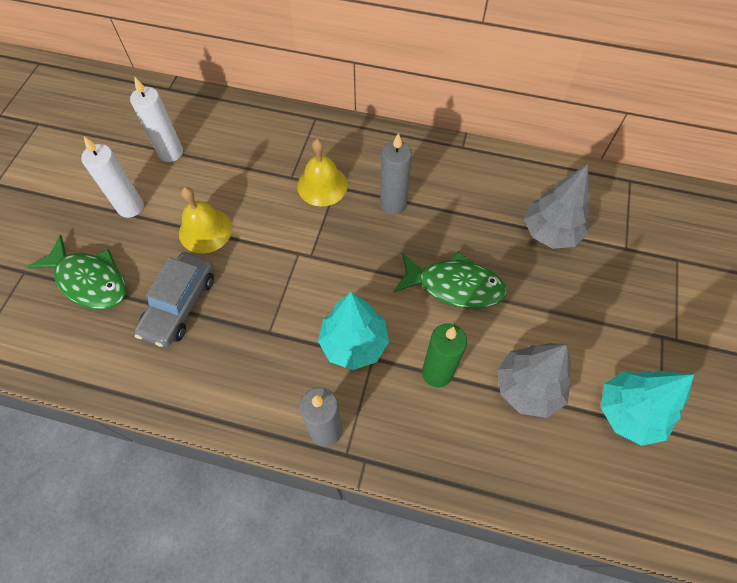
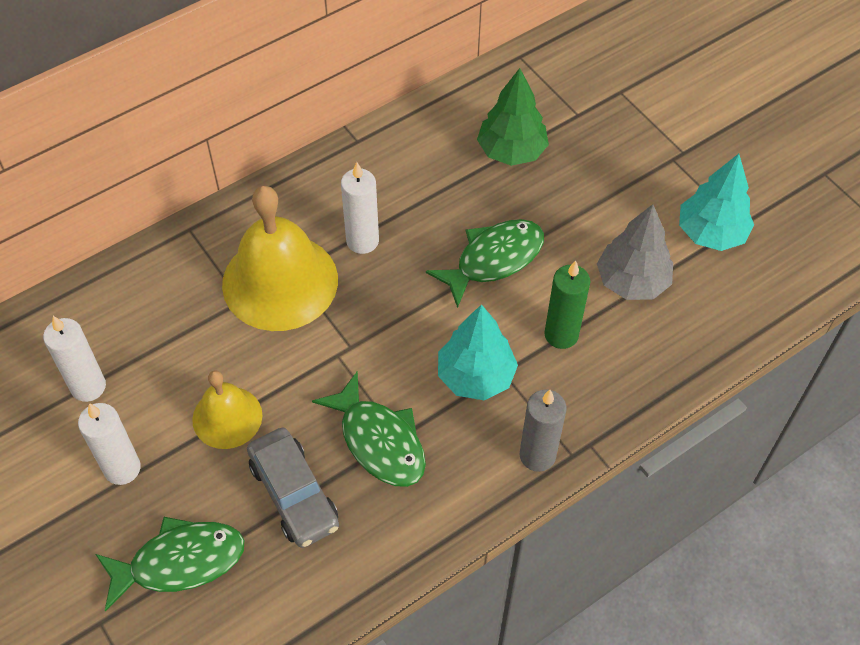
camera: 50 degrees left, 5 degrees down
(256, 323) = (379, 441): none -> green fish
(322, 185) = (280, 281): yellow bell -> yellow bell, size x1.78
(393, 204) = (362, 241): grey candle -> white candle
(550, 232) = (511, 151): grey tree -> green tree

